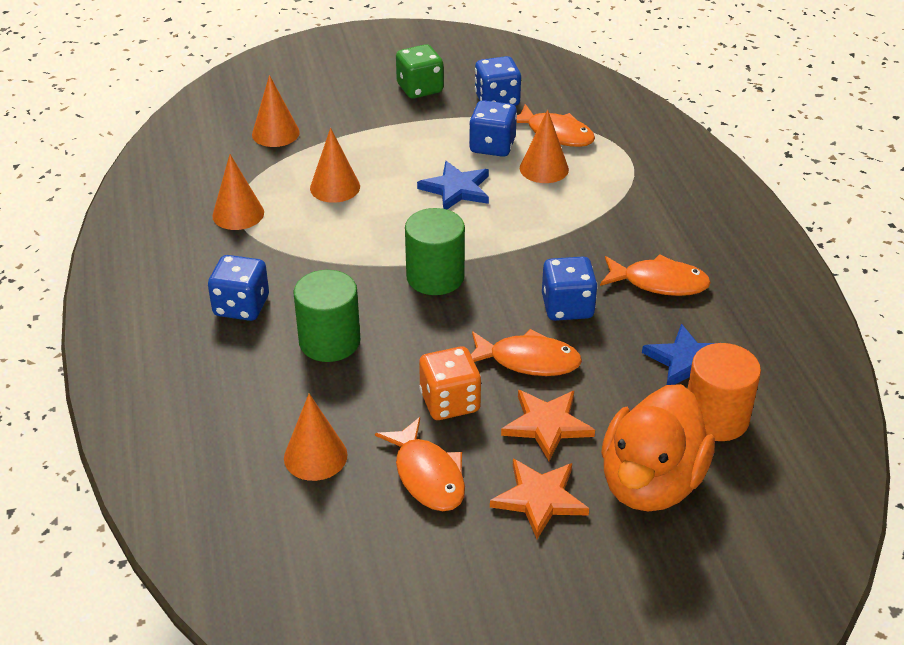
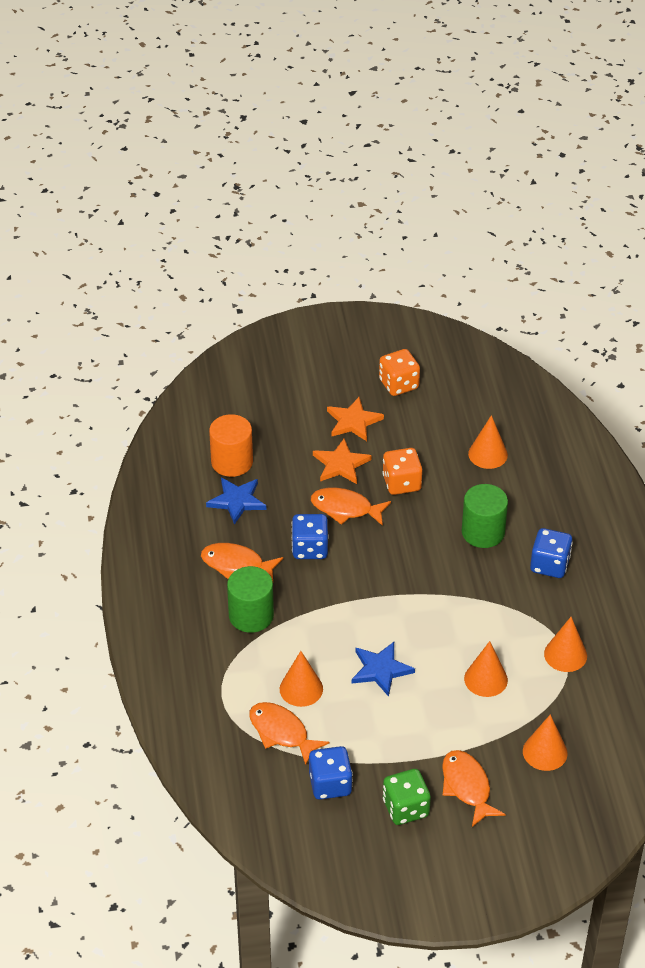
camera: 175 degrees left, 5 degrees up
(427, 475) = (419, 439): orange fish -> orange fish (467, 787)
(435, 277) = (405, 581): green cylinder -> green cylinder (251, 615)
(470, 577) = (398, 384): none -> orange dice
(492, 146) = (343, 720): blue dice -> none
(650, 483) = (285, 426): orange duck -> none

